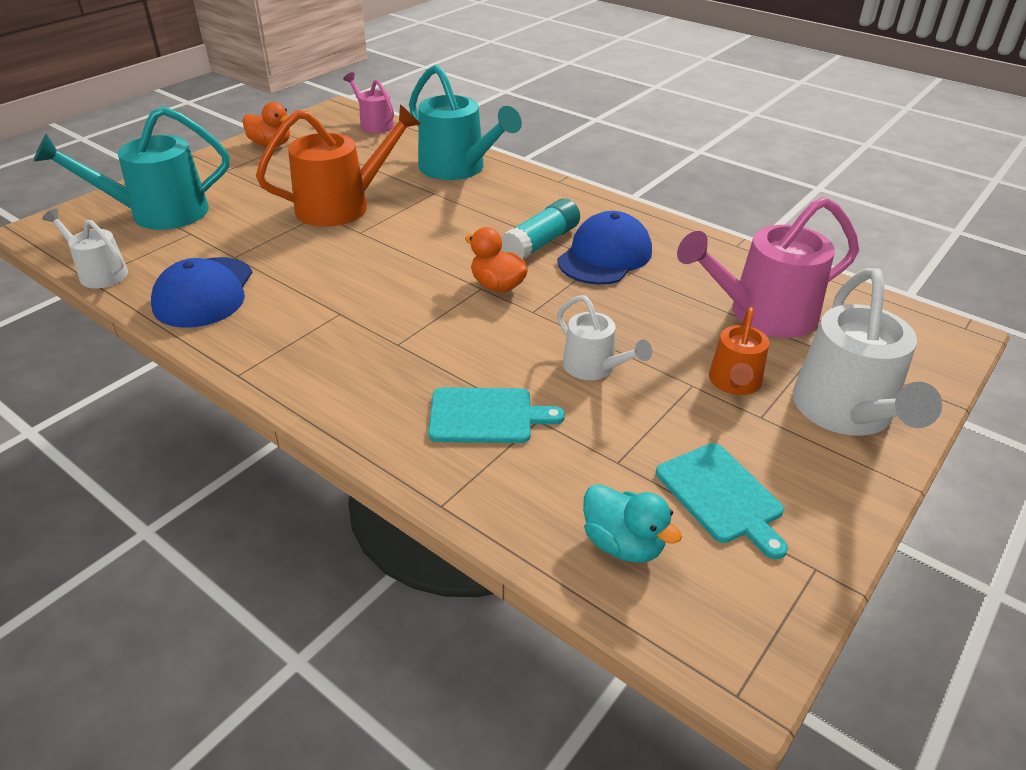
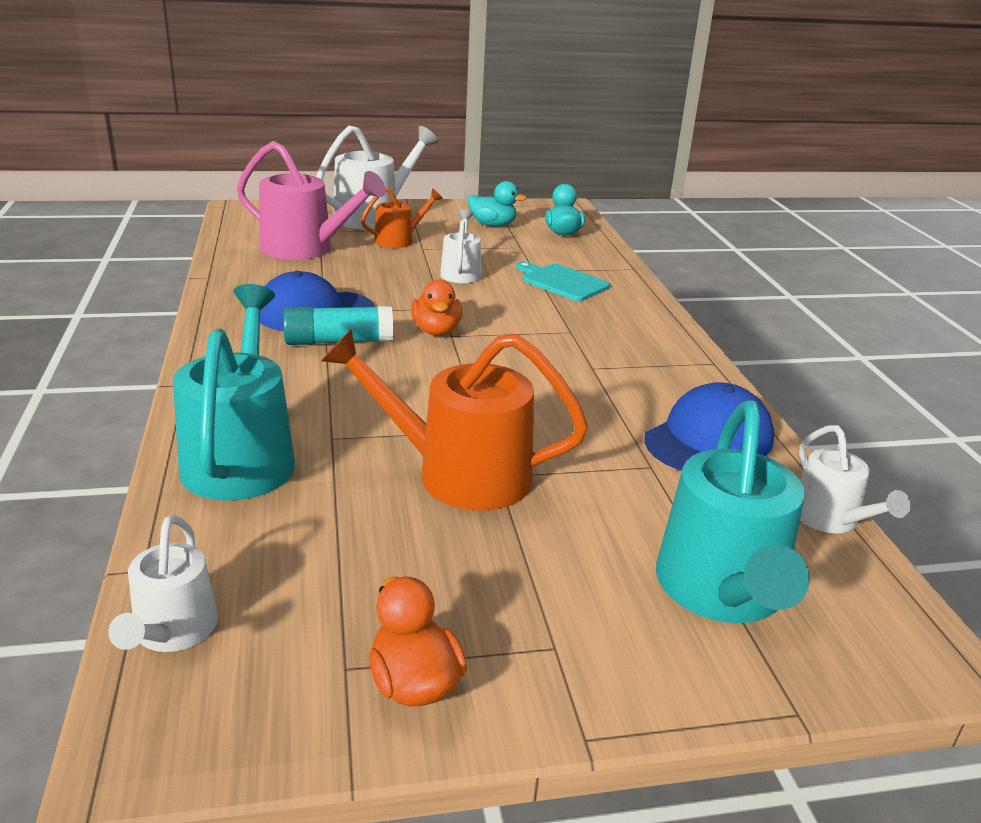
camera: 140 degrees left, 10 degrees down
(157, 213) = (722, 593): turquoise watering can -> turquoise watering can turned 75 degrees clockwise
(373, 124) = (172, 632): pink watering can -> white watering can
(721, 496) = (493, 225): turquoise cutting board -> turquoise duck

